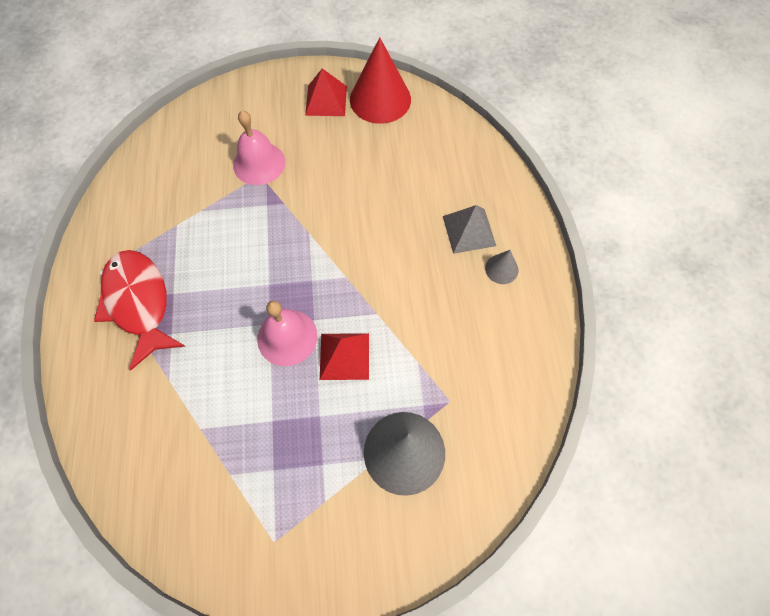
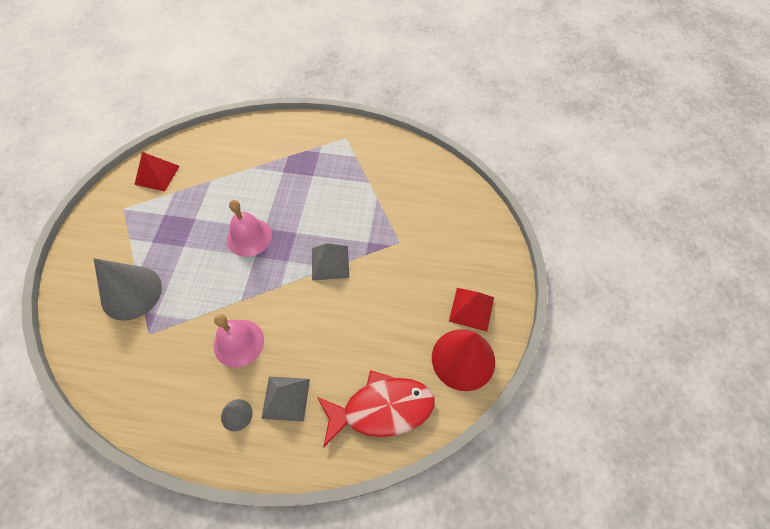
camera: 105 degrees right, 5 degrees down
(139, 303) = (313, 157): red fish -> red fish (381, 409)
(259, 163) = (411, 243): pink bell -> pink bell (238, 343)
(303, 235) = (330, 262): none -> grey pyramid
(344, 356) = (218, 270): red pyramid -> red pyramid (157, 175)

